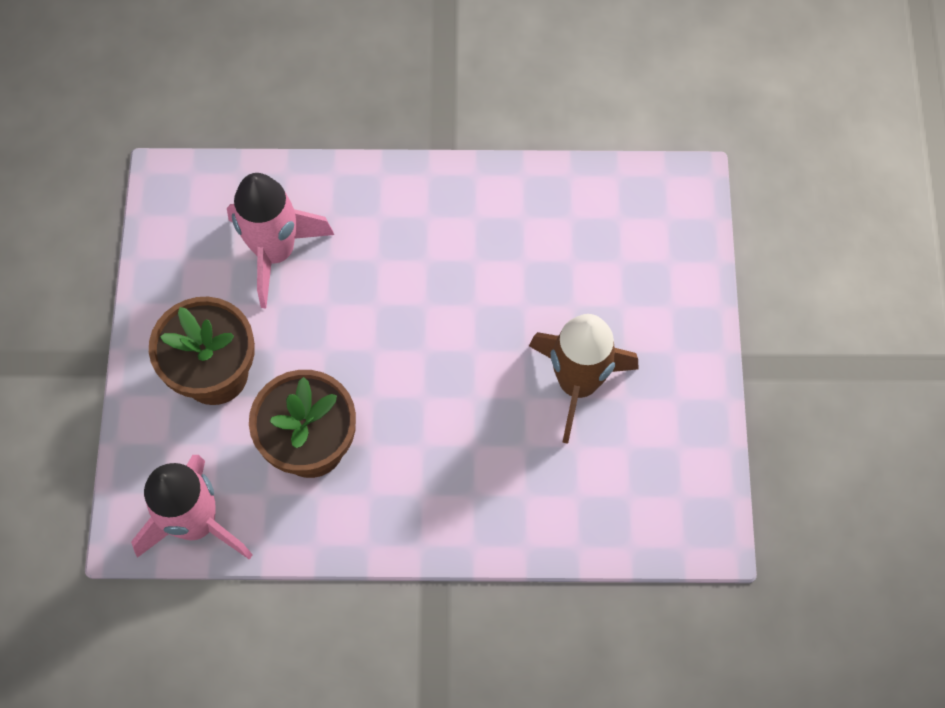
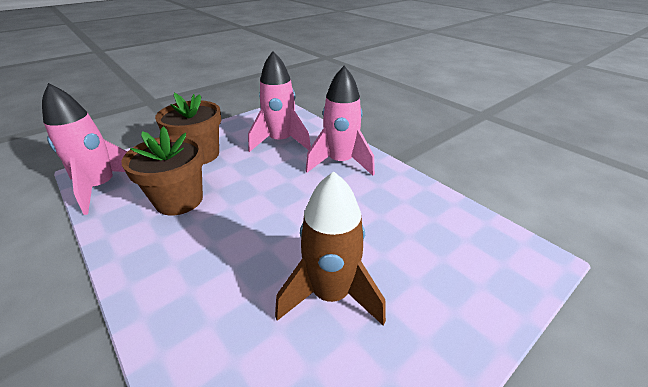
camera: 50 degrees right, 30 degrees down
(395, 220) = (340, 162): none -> pink rocket

